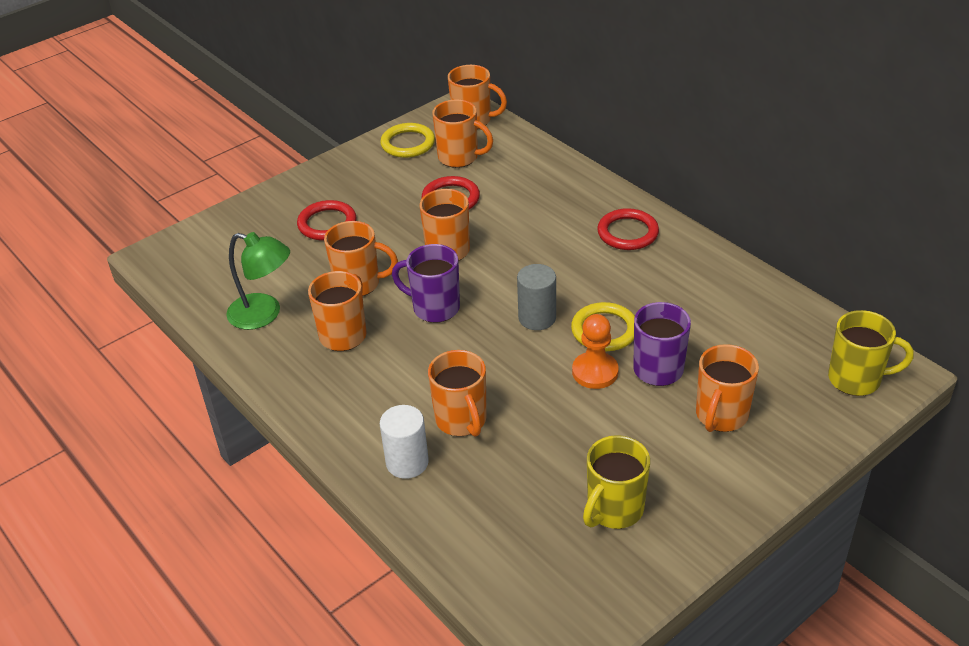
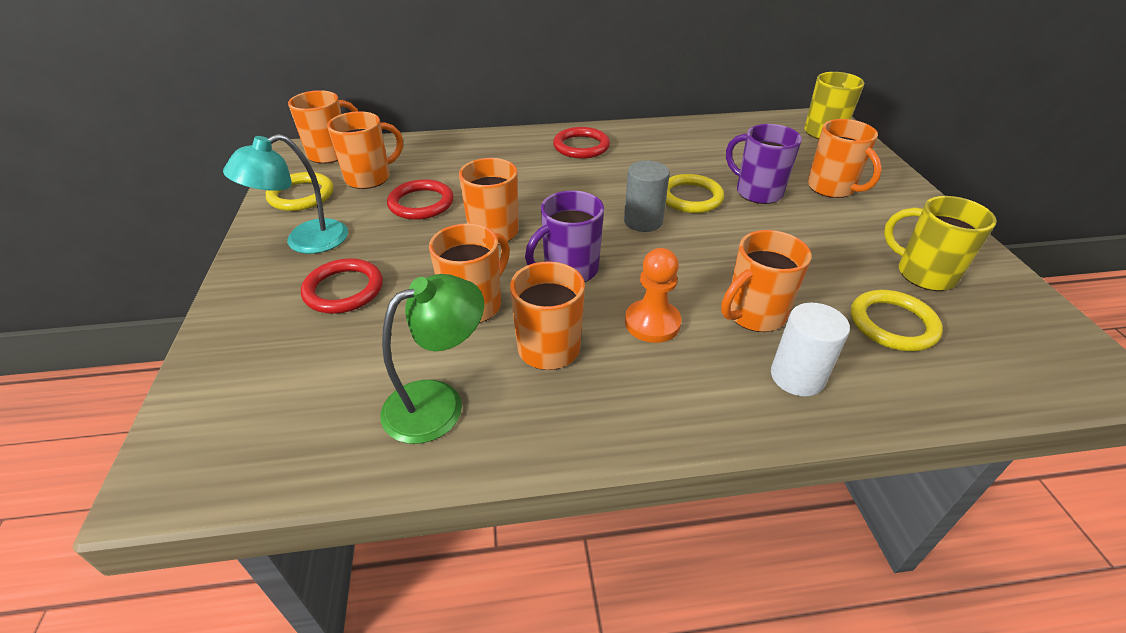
camera: 60 degrees left, 0 degrees up
(359, 179) = (305, 241): none -> turquoise lamp
(461, 420) = (753, 315): orange mug -> orange mug turned 135 degrees clockwise
(516, 502) = (892, 324): none -> yellow ring
(595, 372) = (739, 220): orange pawn -> orange pawn (652, 323)
(614, 510) = (923, 274): yellow mug -> yellow mug turned 150 degrees clockwise

